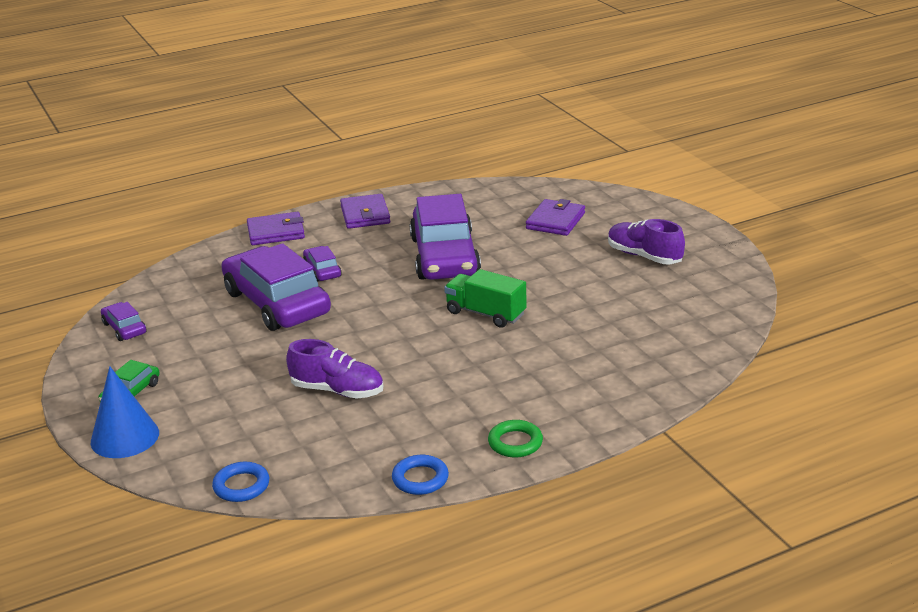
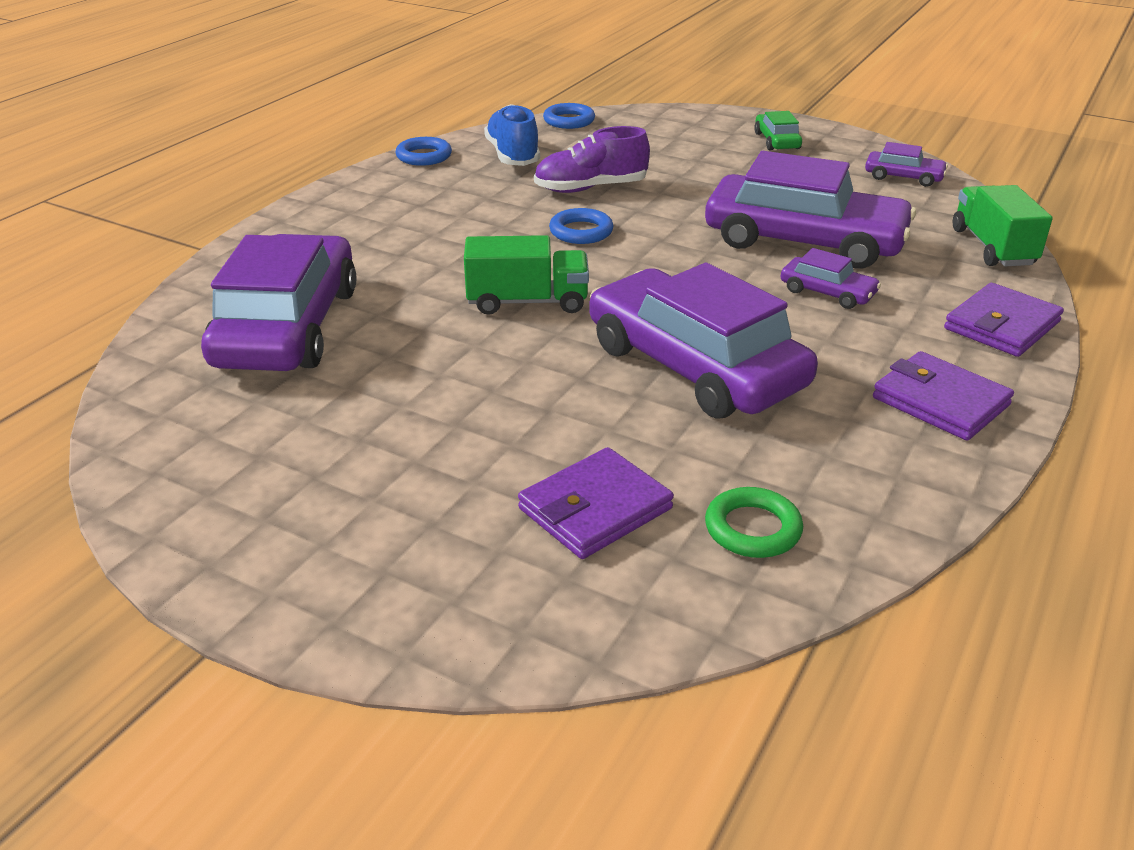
camera: 145 degrees right, 5 degrees up
(125, 437) = (717, 120): blue cone -> none
(189, 267) = (992, 247): none -> green truck
(348, 451) = (513, 155): none -> blue shoe
(395, 353) = (581, 232): none -> blue ring
(515, 443) = (359, 197): green ring -> green ring (752, 529)
(555, 221) = (595, 509): purple wallet -> purple wallet turned 60 degrees clockwise
(635, 339) = (288, 327): none -> purple car
(644, 256) = (355, 477): purple shoe -> none

